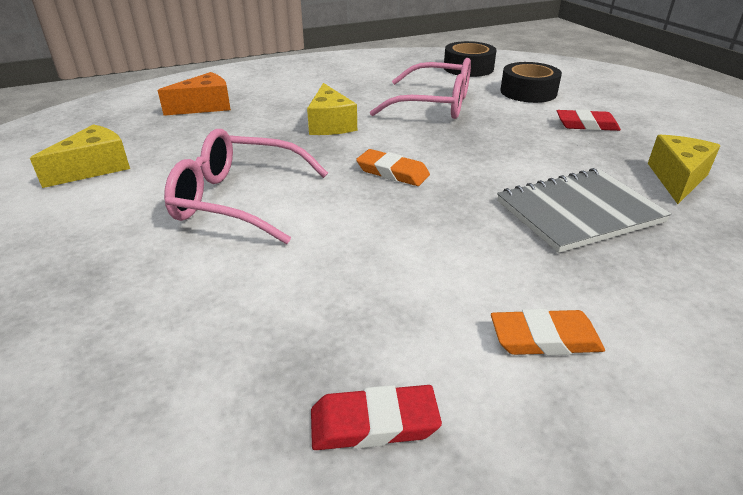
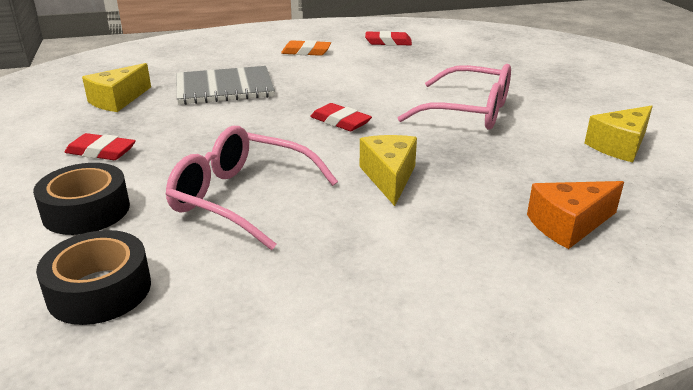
camera: 170 degrees left, 5 degrees down
(392, 172) = (340, 121): orange eraser -> red eraser

